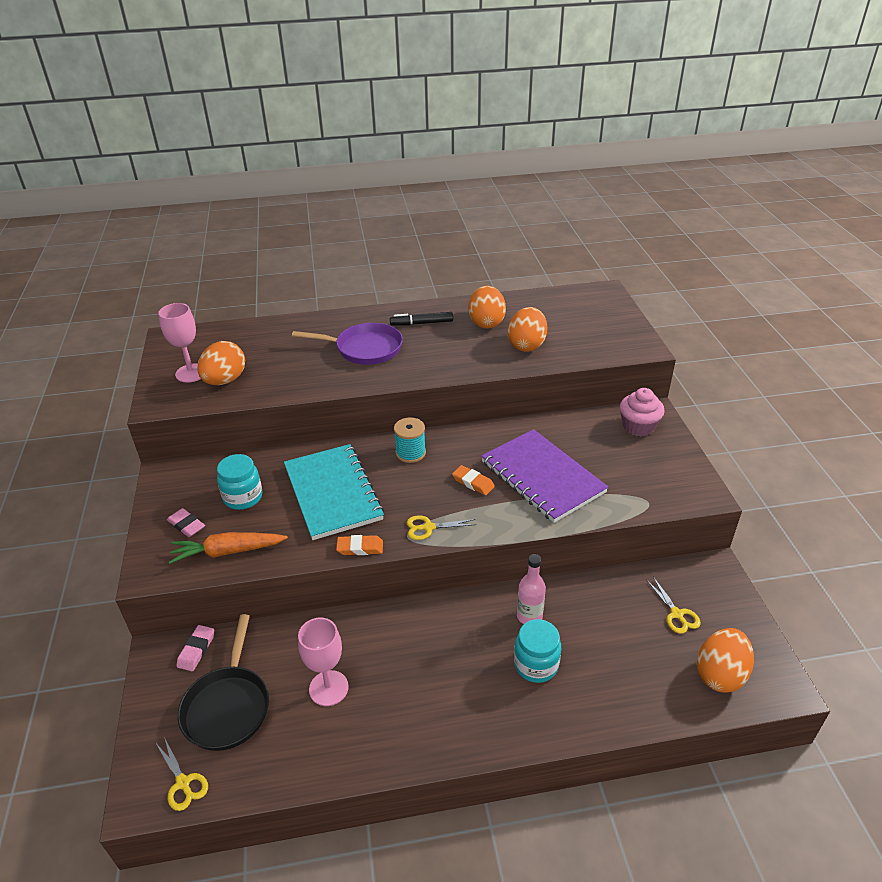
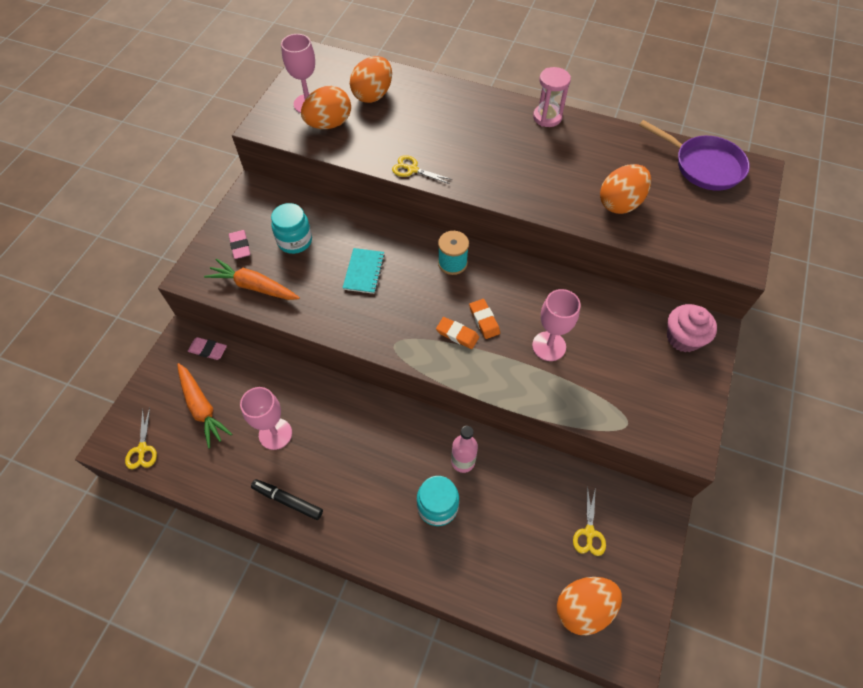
camera: 30 degrees right, 20 degrees up
(196, 650) = (208, 350): pink eraser -> pink eraser turned 60 degrees clockwise
(228, 706) = (202, 408): black pan -> orange carrot
(333, 493) = (364, 272): turquoise notebook -> turquoise notebook, size x0.48
(360, 548) = (350, 335): orange eraser -> orange eraser (457, 334)
(364, 349) = (466, 140): purple pan -> purple pan (704, 166)
(420, 311) = (547, 117): none -> pink hourglass
(421, 323) = (538, 133): black marker -> black marker (288, 501)
(428, 527) = (416, 345): yellow scissors -> yellow scissors (412, 169)
(486, 323) = (601, 158): orange egg -> orange egg (373, 95)
(542, 477) = (549, 346): purple notebook -> pink goblet

